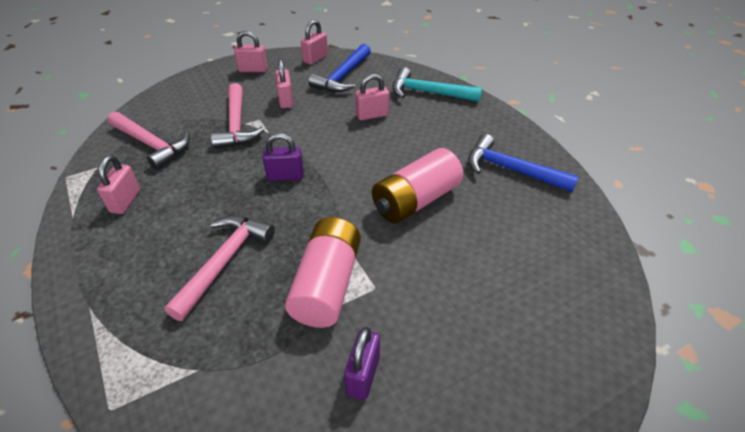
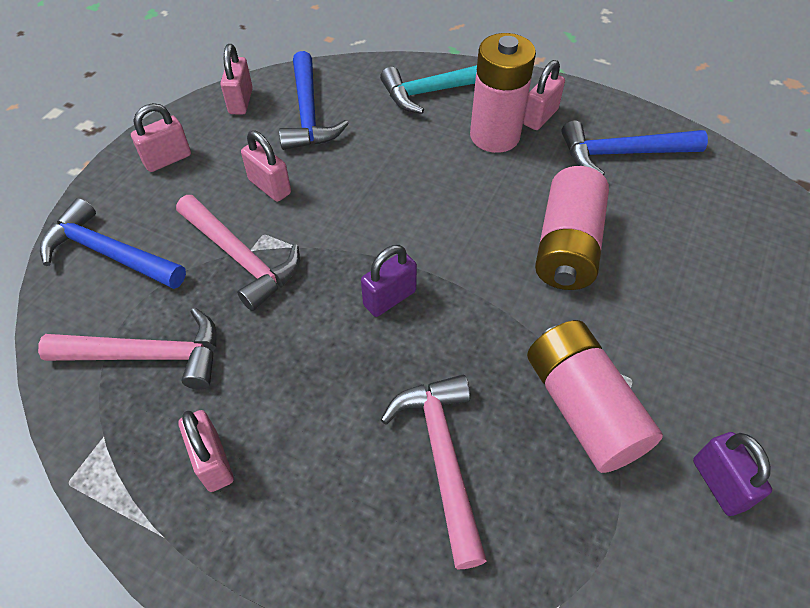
camera: 35 degrees left, 10 degrees up
(184, 97) = (109, 253): none -> blue hammer
(372, 115) = (404, 155): pink padlock -> pink padlock (540, 117)
(436, 127) = (494, 136): none -> pink battery

